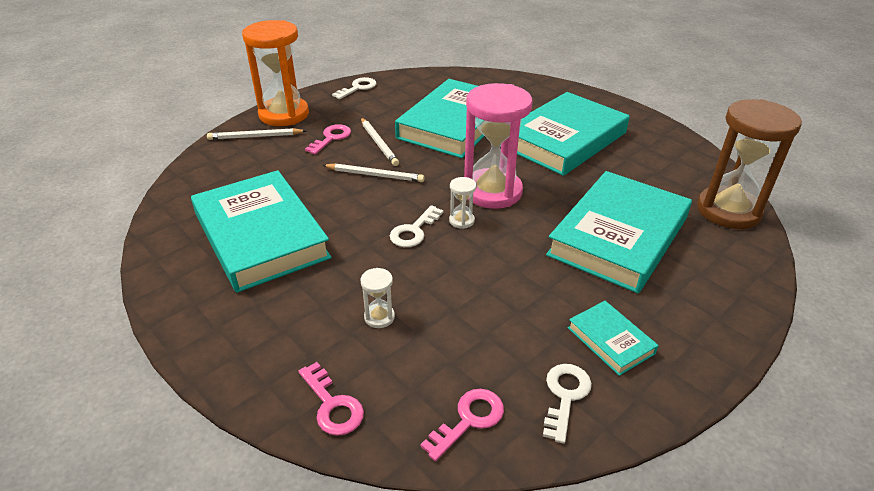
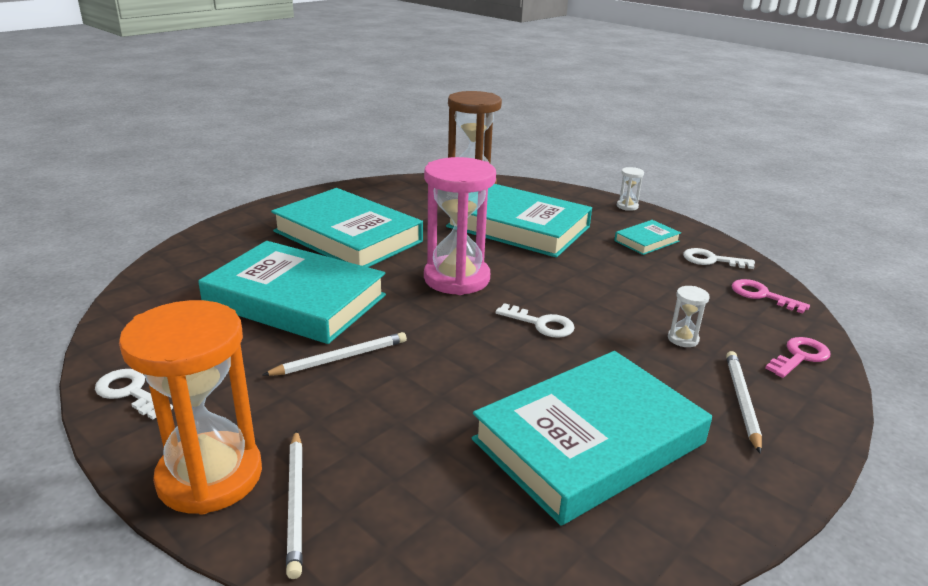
camera: 95 degrees left, 10 degrees down
(331, 138) = (316, 405): pink key -> none
(374, 175) = (427, 356): white pencil -> white pencil (742, 401)
(461, 221) = (514, 296): white hourglass -> white hourglass (627, 206)

